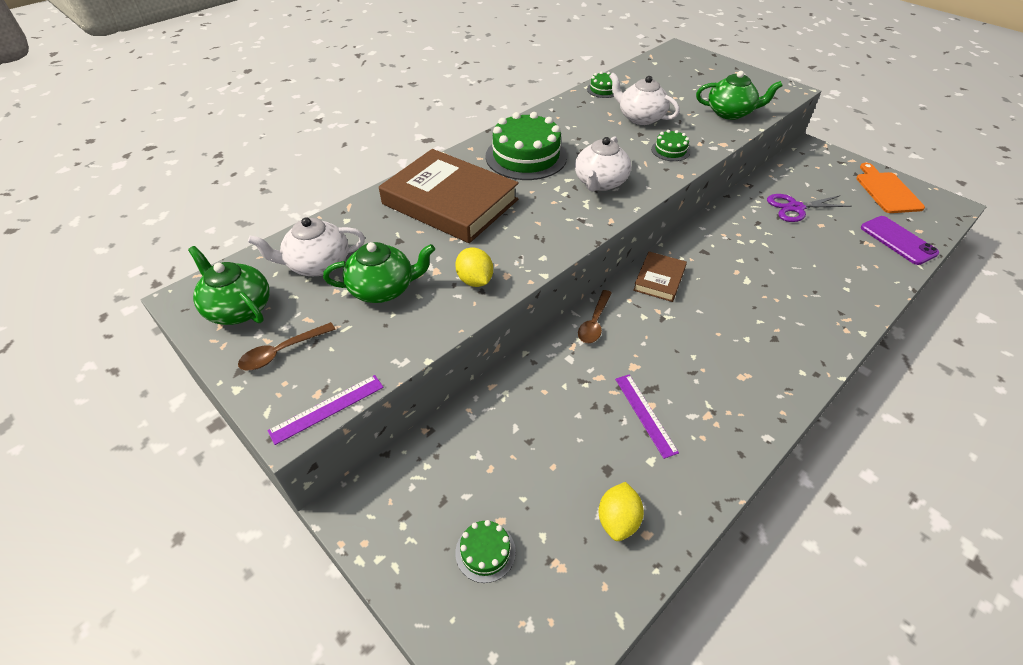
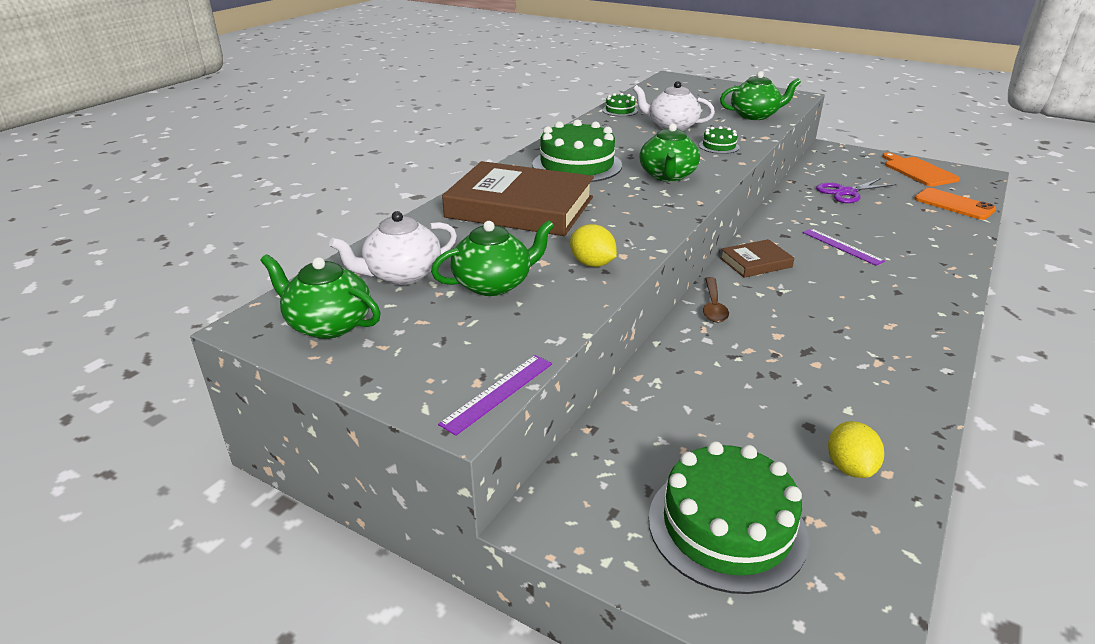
camera: 15 degrees left, 15 degrees down
(282, 352) = (409, 353): brown spoon -> none
(485, 552) = (726, 526): green cake -> green cake, size x2.11
(600, 182) = (667, 176): white teapot -> green teapot
(645, 414) = (816, 372): purple ruler -> purple ruler (842, 246)
(659, 279) = (755, 262): brown book -> brown book turned 60 degrees clockwise
(898, 240) = (954, 204): purple phone -> orange phone

